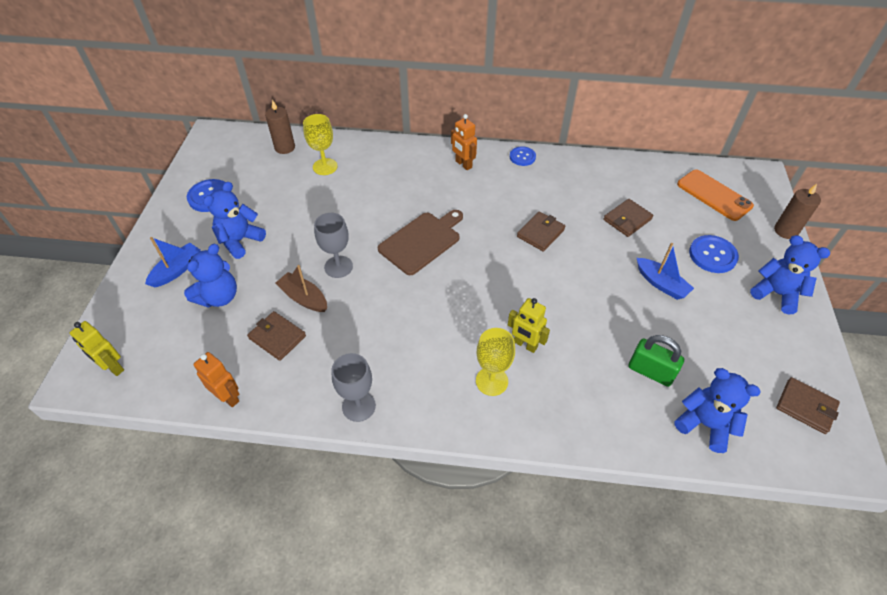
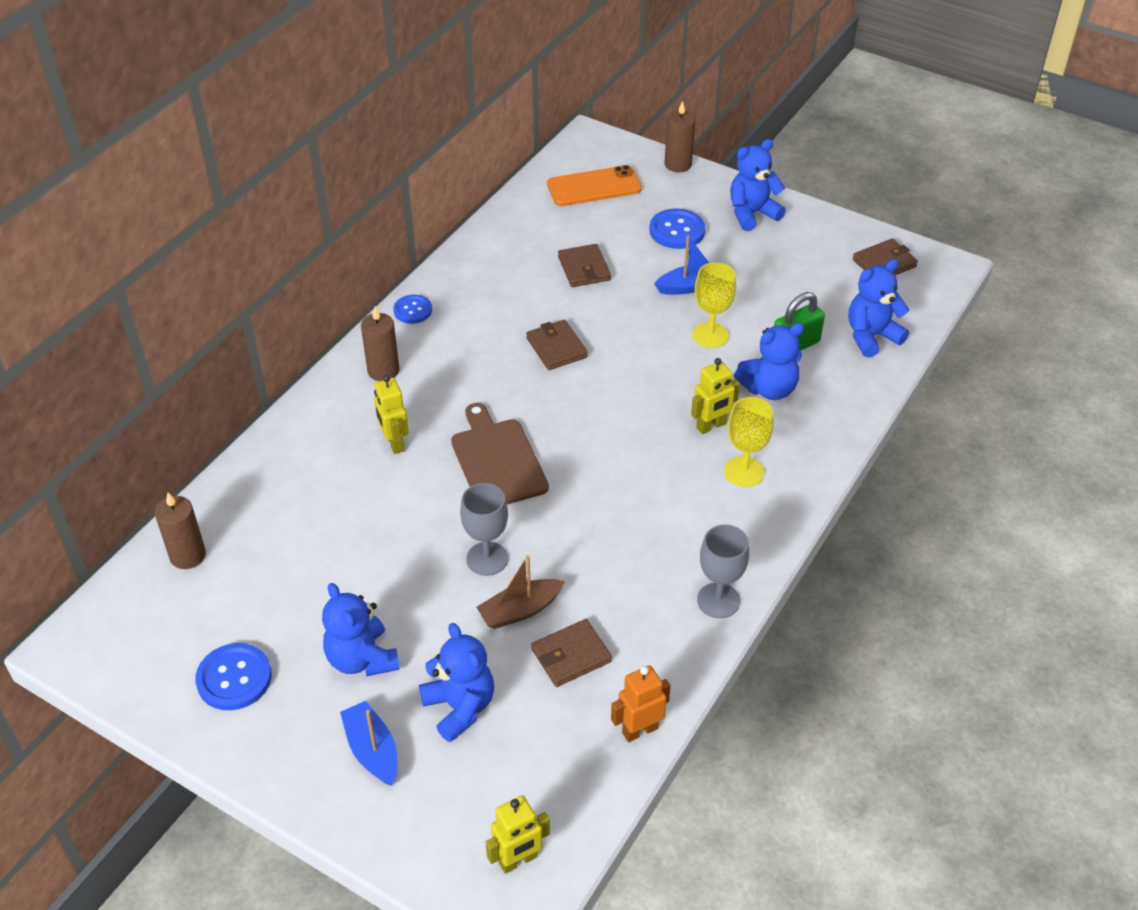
camera: 65 degrees left, 5 degrees down
(325, 167) = (272, 518): yellow goblet -> yellow goblet (710, 335)
(408, 191) = (394, 443): none -> yellow robot
(463, 164) = (383, 371): orange robot -> brown candle
(589, 369) = (769, 389): none -> blue teddy bear

